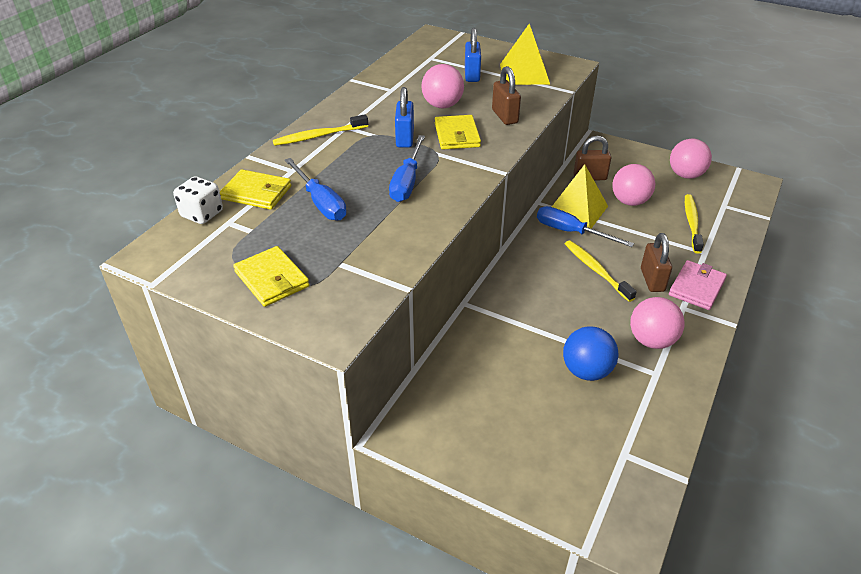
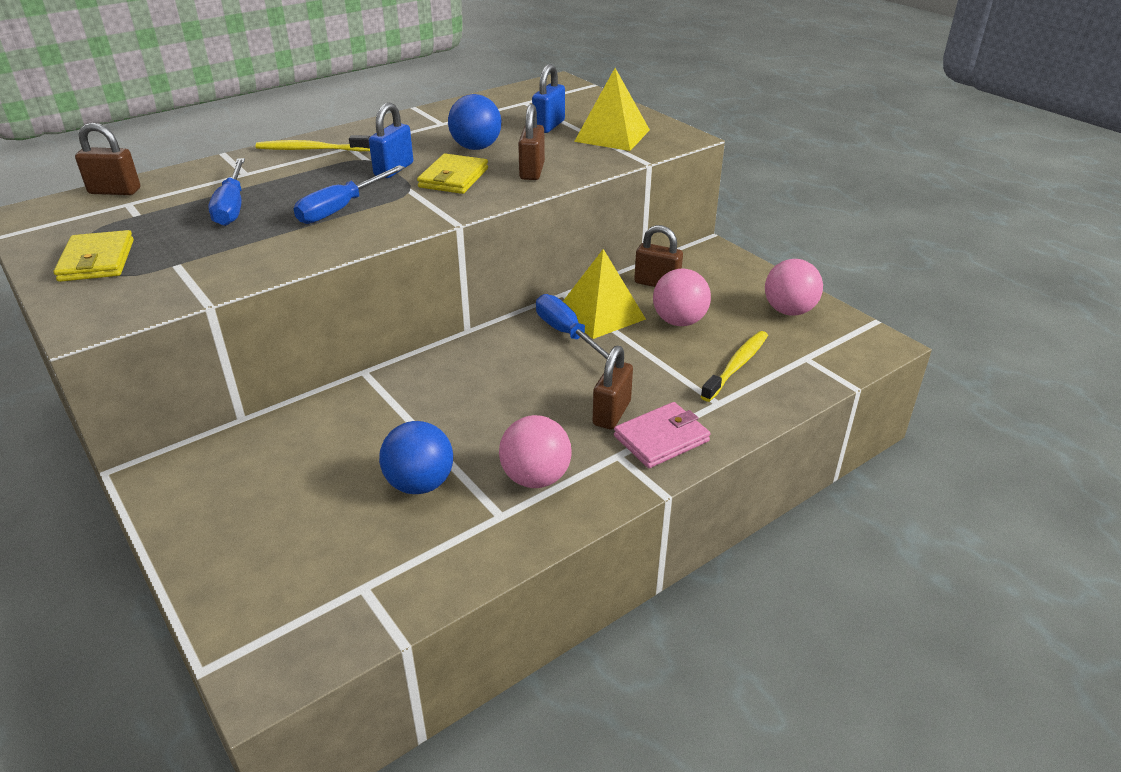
camera: 25 degrees right, 5 degrees down
(202, 214) = (115, 191): white dice -> brown padlock
(256, 193) = (186, 185): yellow wallet -> none
(442, 105) = (476, 147): pink ball -> blue ball
(596, 270) = (552, 382): yellow toothbrush -> none

